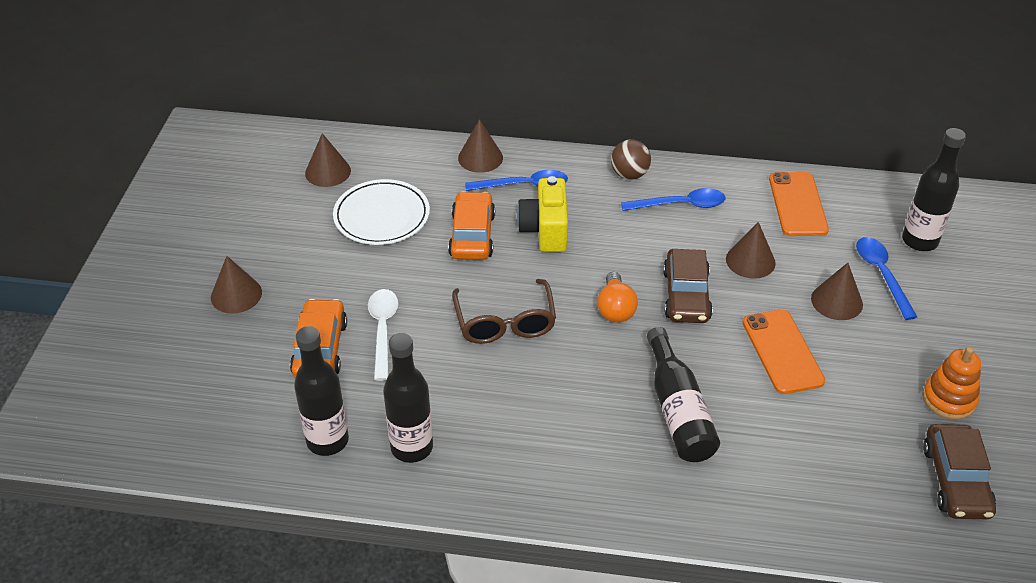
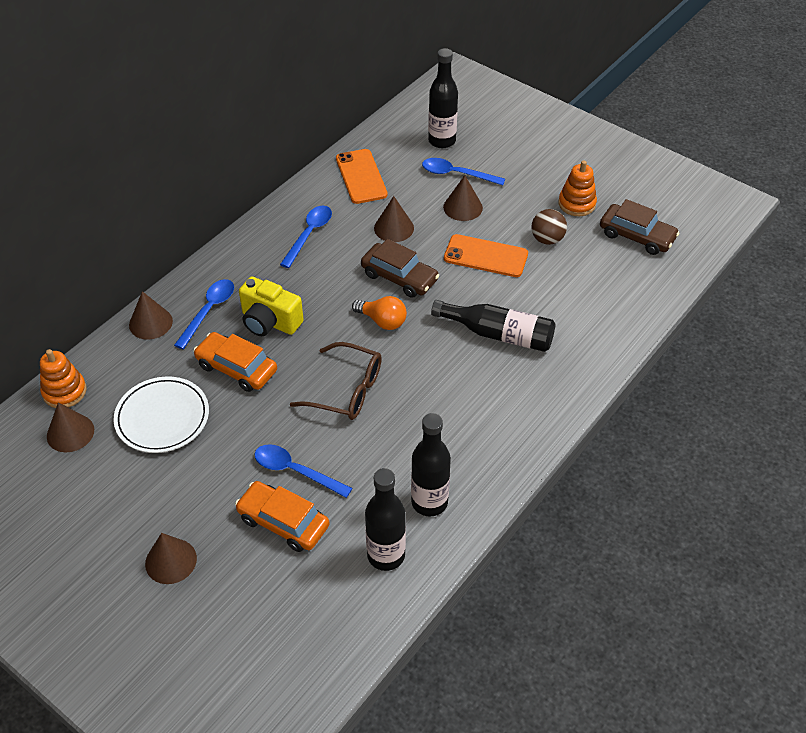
camera: 60 degrees left, 5 degrees up
(367, 147) = (64, 391): none -> orange stacking toy
(383, 330) = (295, 471): white spoon -> blue spoon
(629, 174) = (252, 245): brown ball -> brown ball (547, 239)
(797, 204) = (361, 176): orange phone -> orange phone turned 45 degrees clockwise

